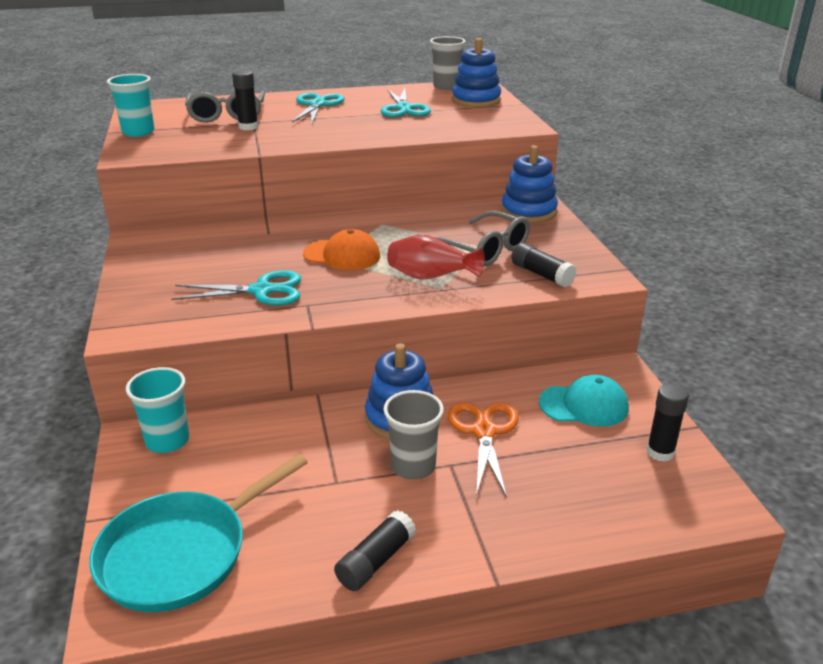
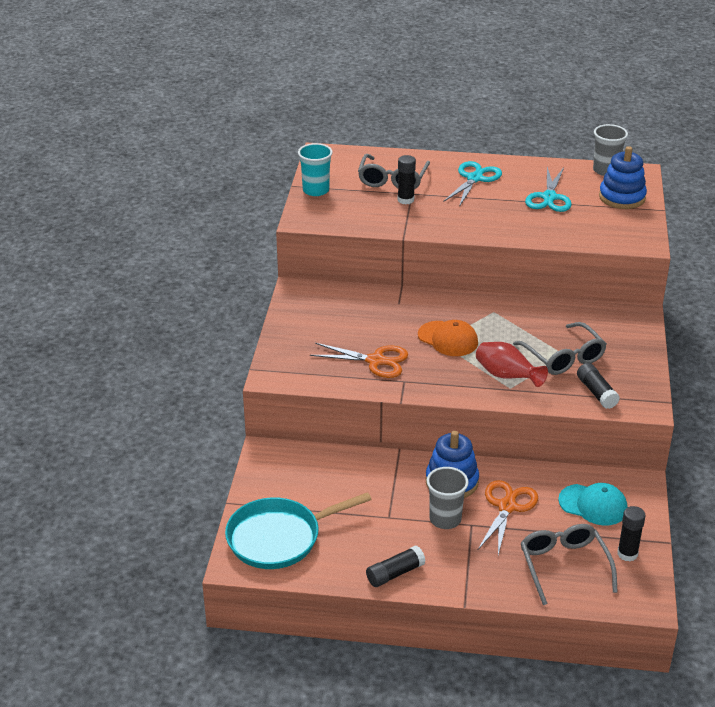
camera: 20 degrees right, 5 degrees up
(167, 441) = (286, 459): turquoise cup -> none
(262, 291) = (376, 361): turquoise scissors -> orange scissors
(528, 212) = (625, 324): blue stacking toy -> none
(596, 488) = (564, 566): none -> grey glasses

